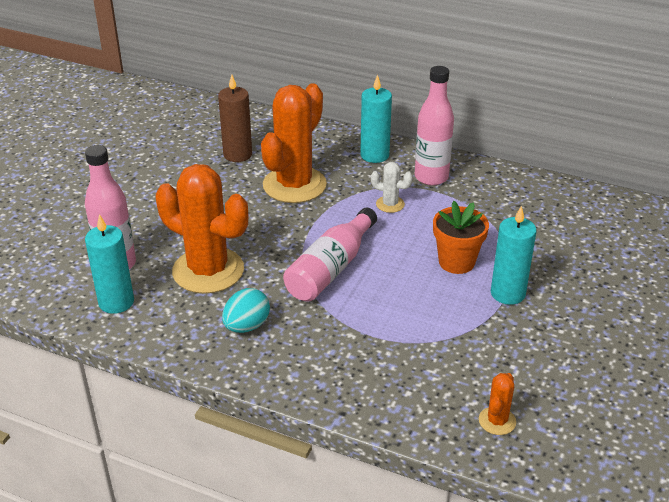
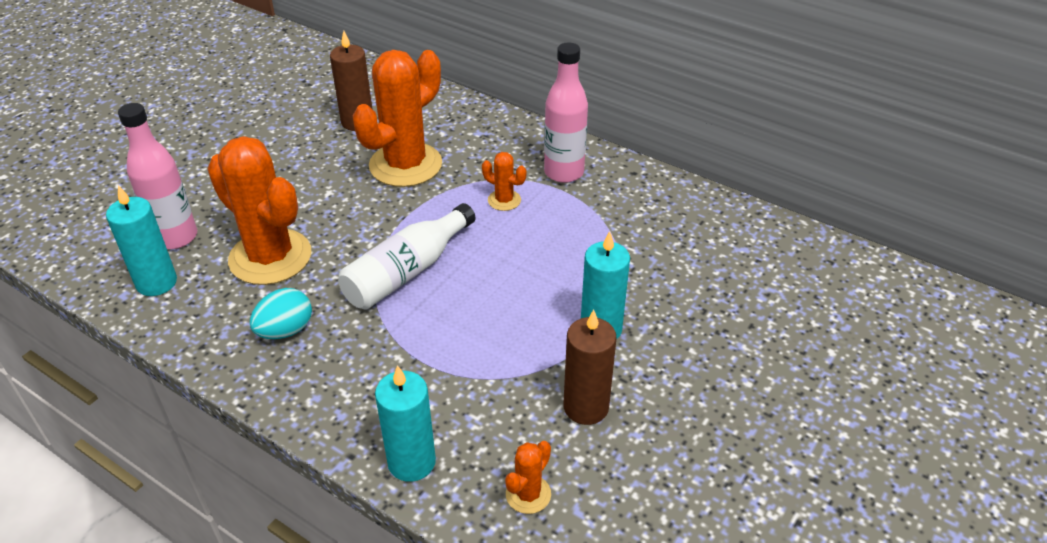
camera: 10 degrees right, 5 degrees up
(331, 269) = (407, 272): pink bottle -> white bottle
(374, 155) = (509, 139): turquoise candle -> turquoise candle (411, 462)
(390, 204) = (504, 200): white cactus -> orange cactus
(456, 262) = (554, 281): orange flower pot -> none
(518, 352) = (586, 407): none -> brown candle

